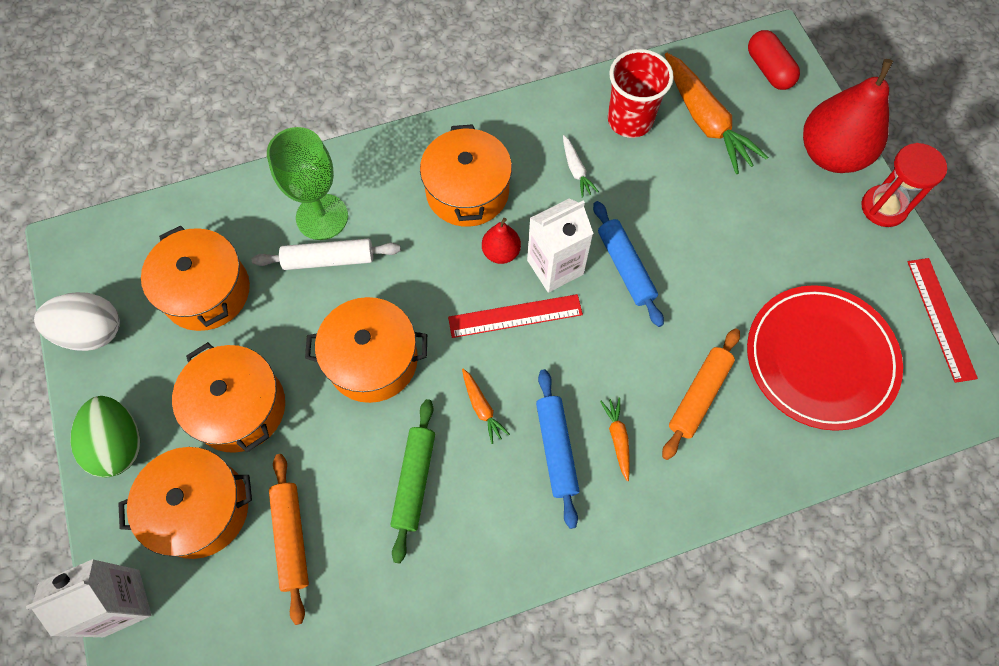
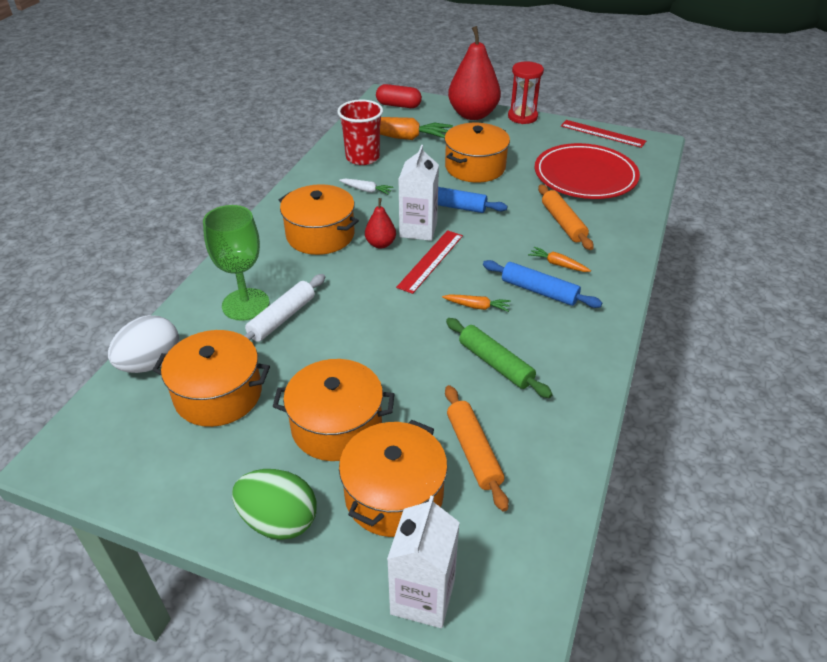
camera: 50 degrees left, 25 degrees down
(92, 332) = (156, 485): white egg -> white egg (151, 363)
(291, 538) = (473, 451): orange rolling pin -> orange rolling pin turned 45 degrees clockwise
(372, 360) = (384, 337): orange pot -> orange pot (475, 167)

